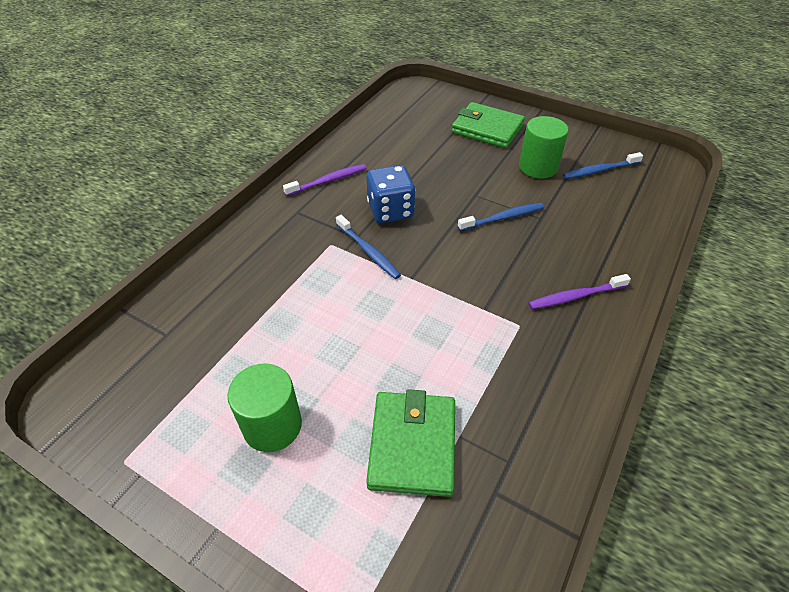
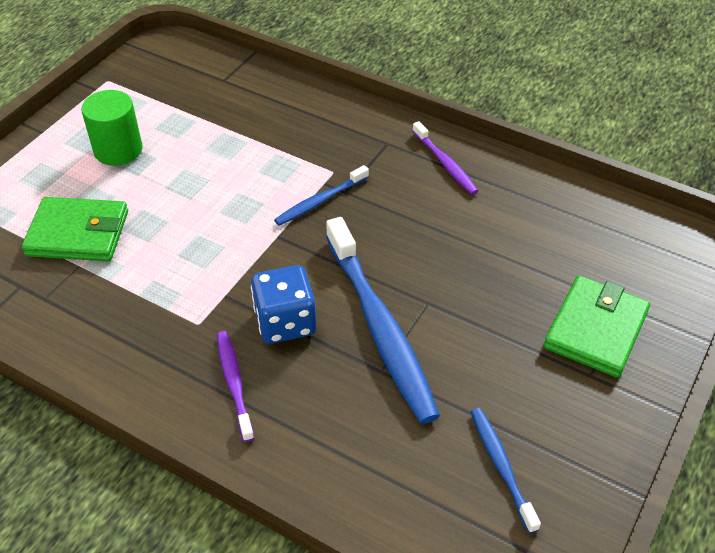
camera: 90 degrees right, 0 degrees up
(390, 210) = (391, 219): blue dice -> blue dice (285, 322)
(502, 218) = (380, 327): blue toothbrush -> blue toothbrush, size x2.00
(538, 167) = (500, 383): green cylinder -> none

